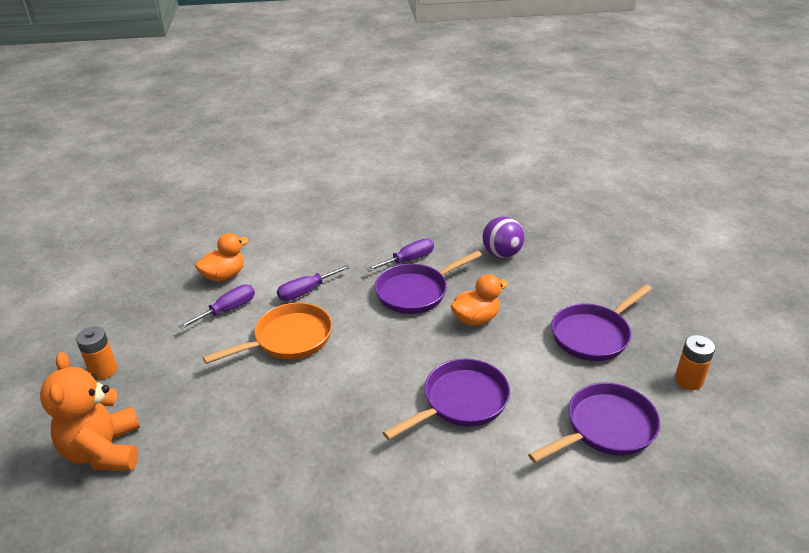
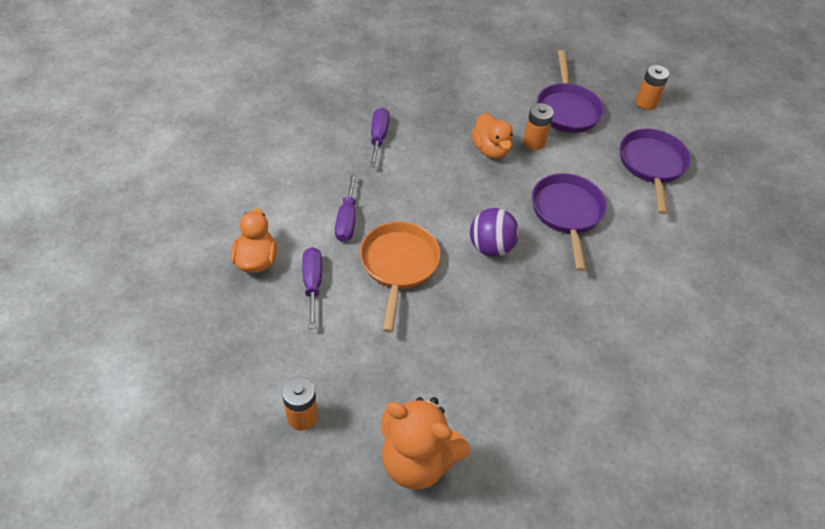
camera: 55 degrees left, 15 degrees up
(415, 292) = (424, 159): purple pan -> none
(476, 319) = (490, 150): orange duck -> orange duck turned 150 degrees clockwise
(501, 254) = (432, 87): purple ball -> purple ball (491, 247)
(521, 337) = (534, 142): none -> orange battery

